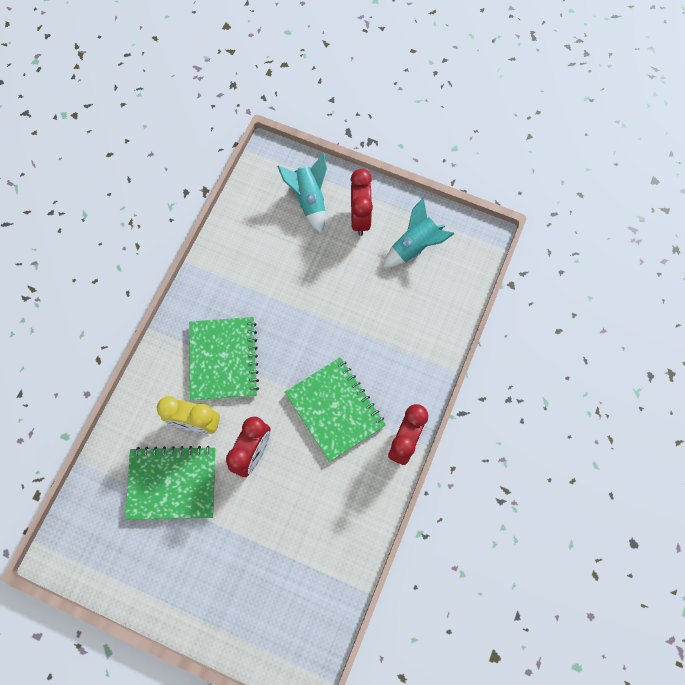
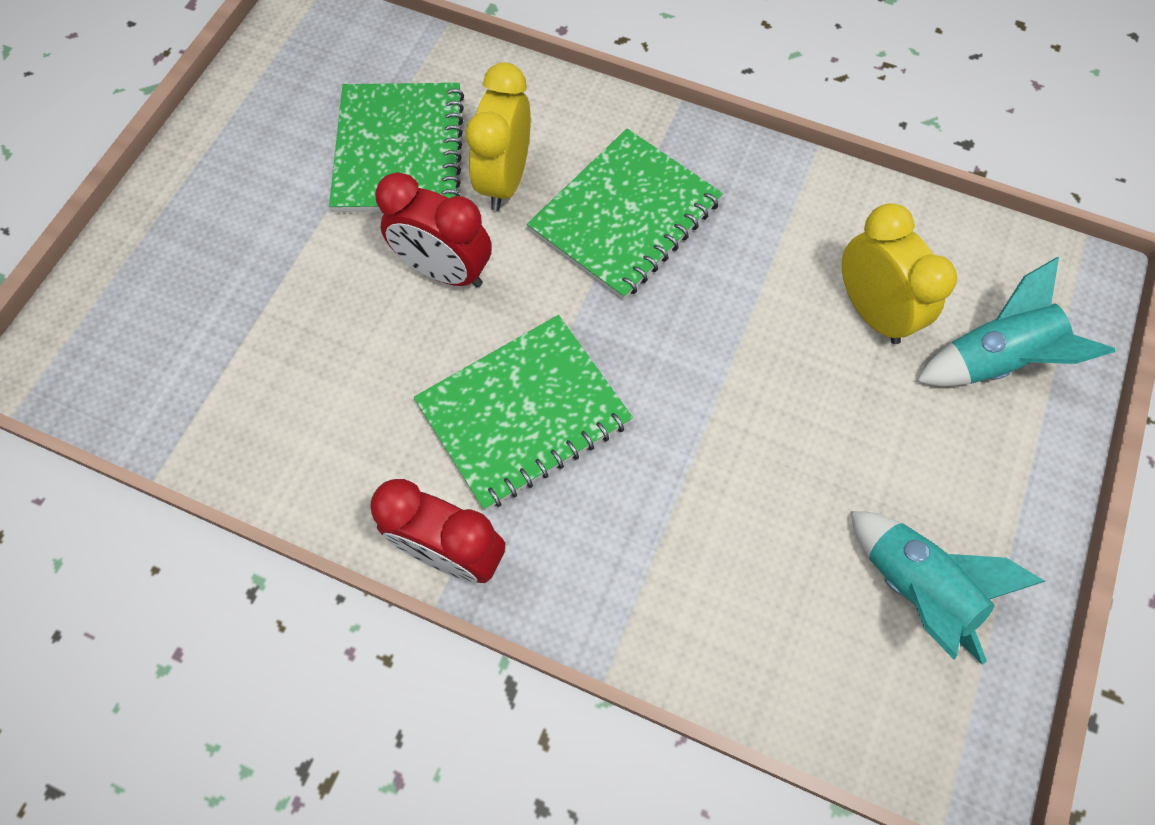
camera: 90 degrees right, 5 degrees down
(223, 359) = (625, 216): green notebook -> green notebook turned 45 degrees counterclockwise
(283, 247) = (871, 311): none -> yellow clock
(360, 218) = (968, 465): red clock -> none

